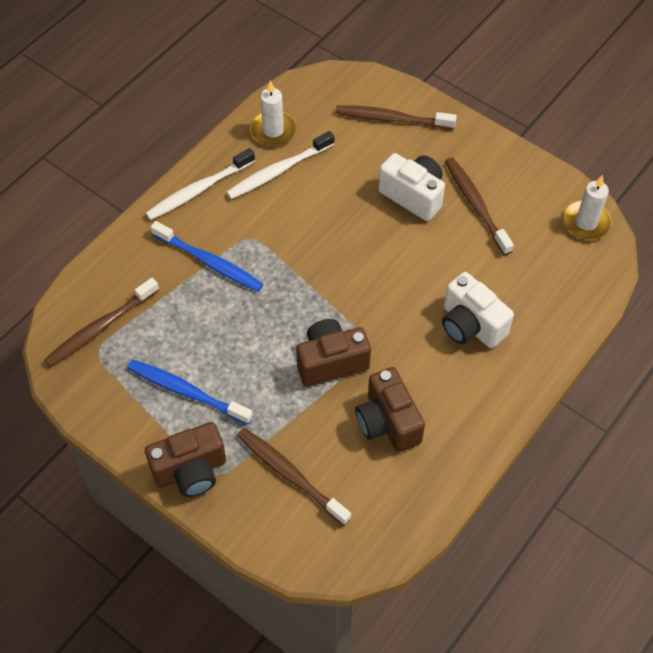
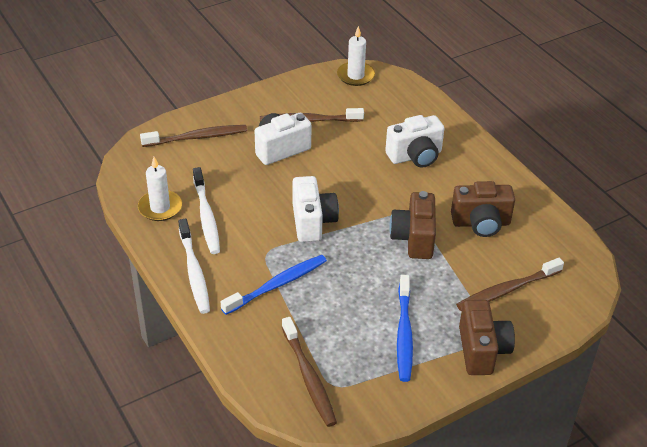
camera: 70 degrees left, 15 degrees down
(187, 392) = (404, 333): blue toothbrush -> blue toothbrush turned 45 degrees counterclockwise
(313, 262) = (312, 222): none -> white camera
(392, 119) = (196, 137): brown toothbrush -> brown toothbrush turned 135 degrees counterclockwise

